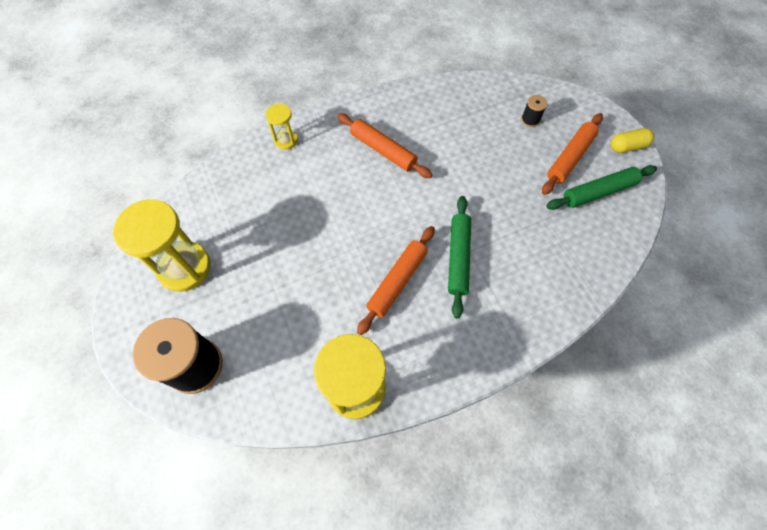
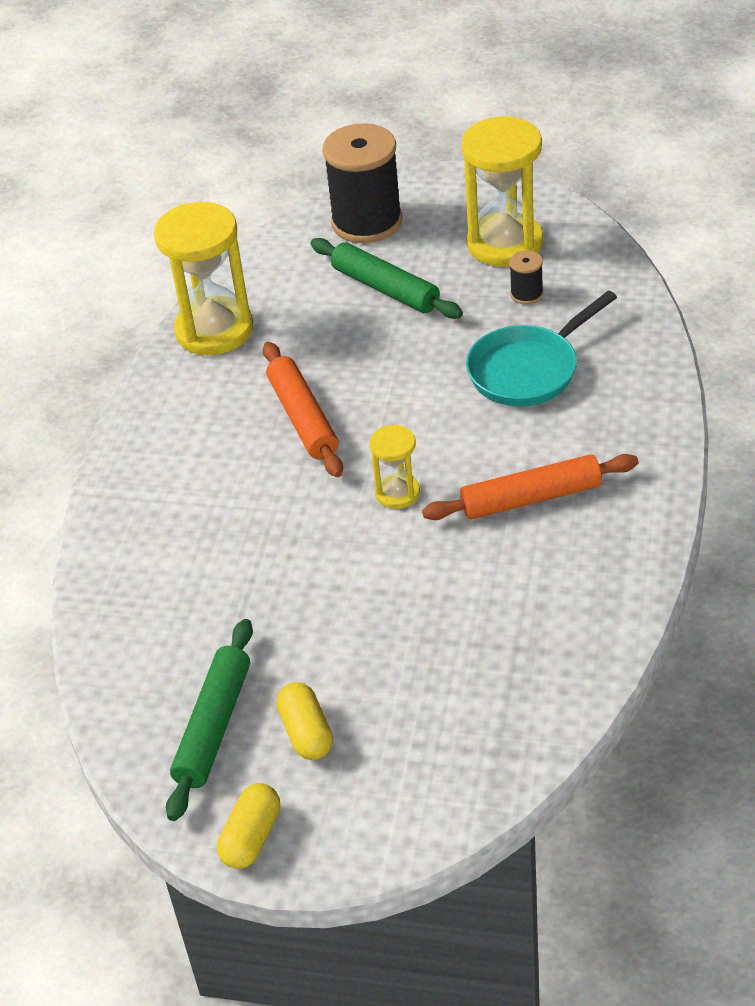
camera: 130 degrees right, 20 degrees down
(286, 140) = (645, 397): yellow hourglass -> yellow hourglass (397, 493)
(294, 197) = (528, 370): none -> turquoise pan
(458, 258) = (275, 494): green rolling pin -> green rolling pin (385, 289)
(530, 120) = (430, 728): black spool -> black spool (526, 294)
(570, 158) = (306, 733): orange rolling pin -> yellow capsule

